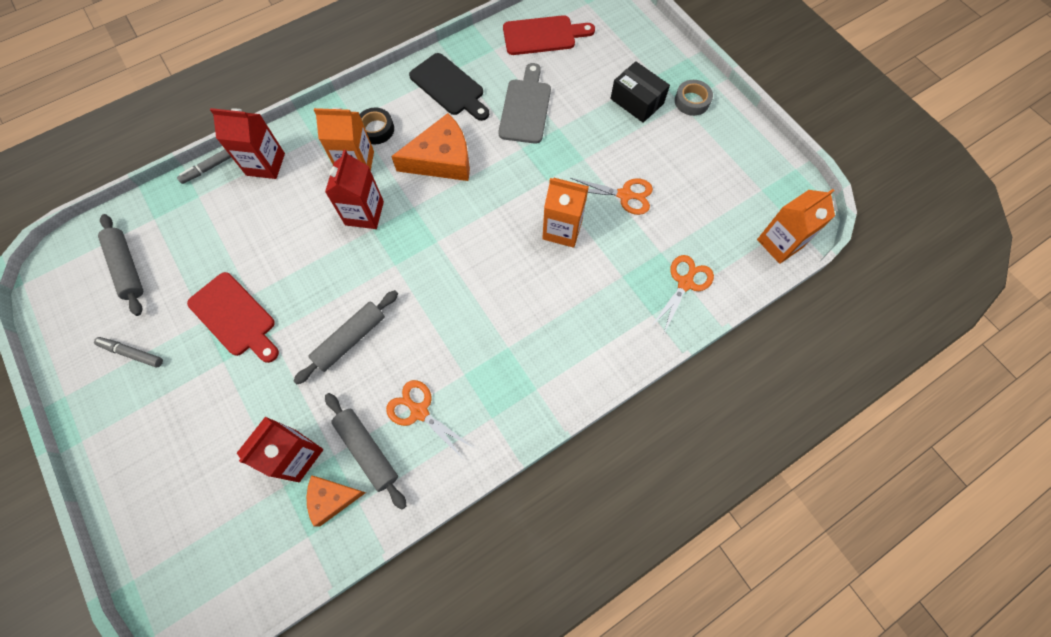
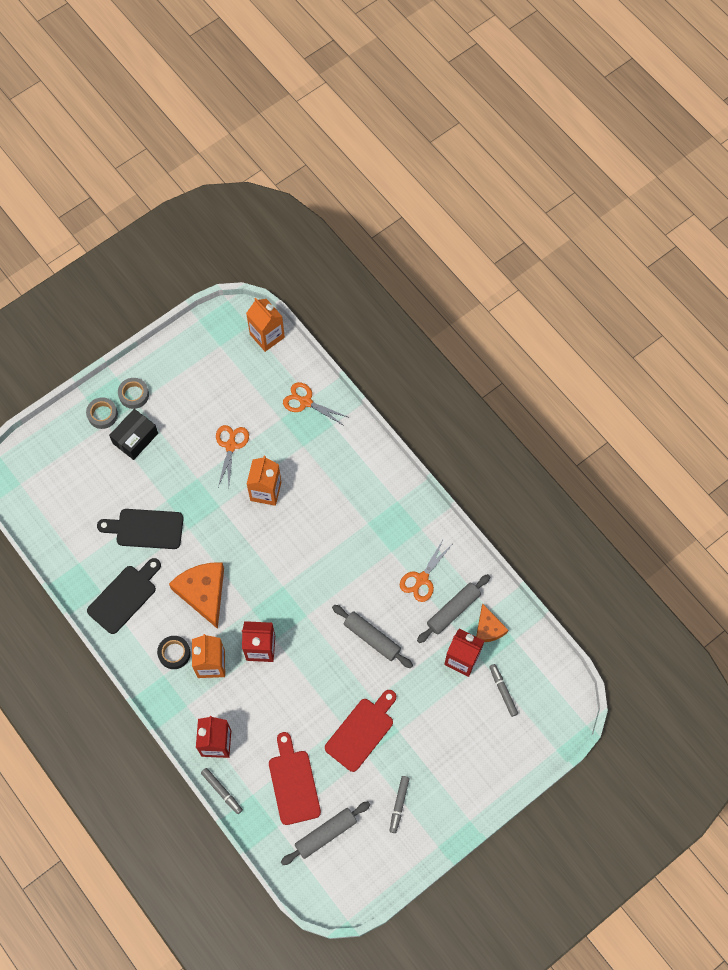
camera: 95 degrees left, 0 degrees up
(238, 509) = (503, 691): none -> grey marker
(525, 108) = (146, 529): grey cutting board -> black cutting board
(543, 35) = (61, 520): red cutting board -> red cutting board (293, 783)
(666, 72) = (102, 415): none -> grey tape

